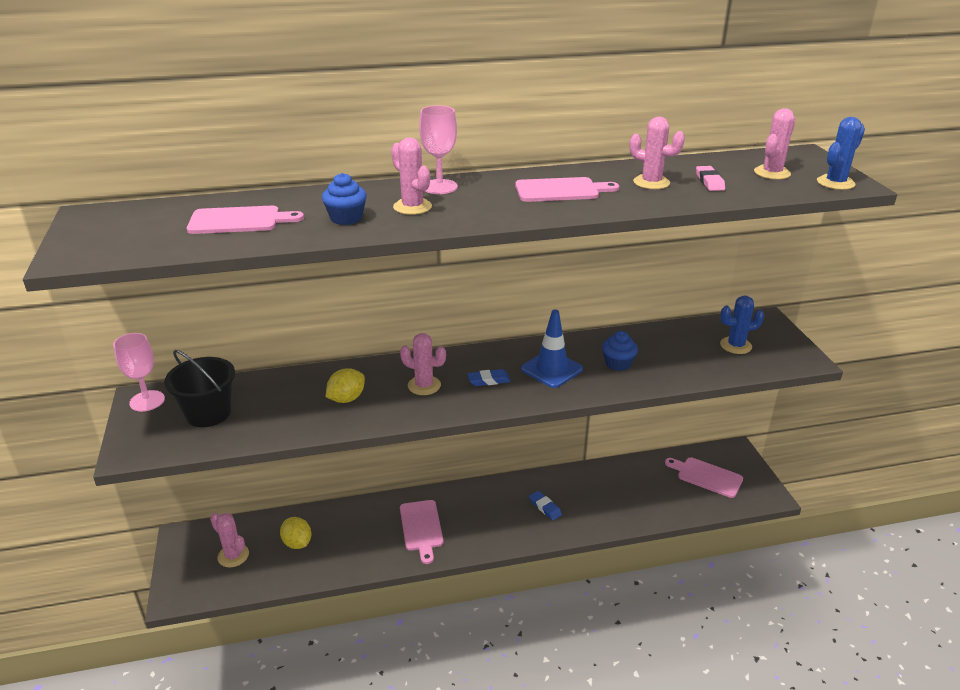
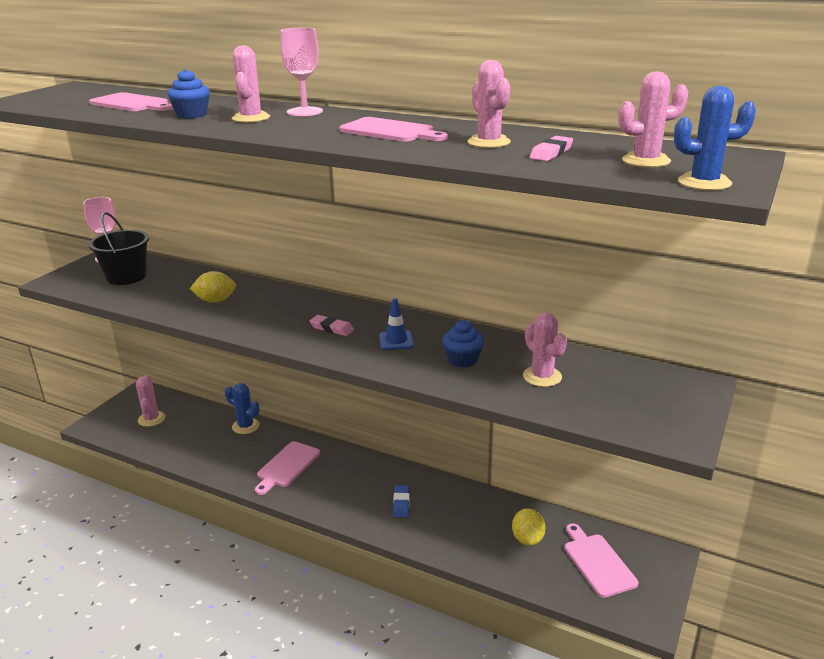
camera: 40 degrees right, 5 degrees down
(297, 543) = (196, 431): yellow lemon -> yellow lemon (527, 539)
(424, 385) = (279, 313): pink cactus -> pink cactus (542, 377)
(488, 380) = (332, 328): blue eraser -> pink eraser
(551, 369) = (396, 341): blue traffic cone -> blue traffic cone, size x0.63
(735, 345) = (616, 393): blue cactus -> blue cactus (245, 426)

